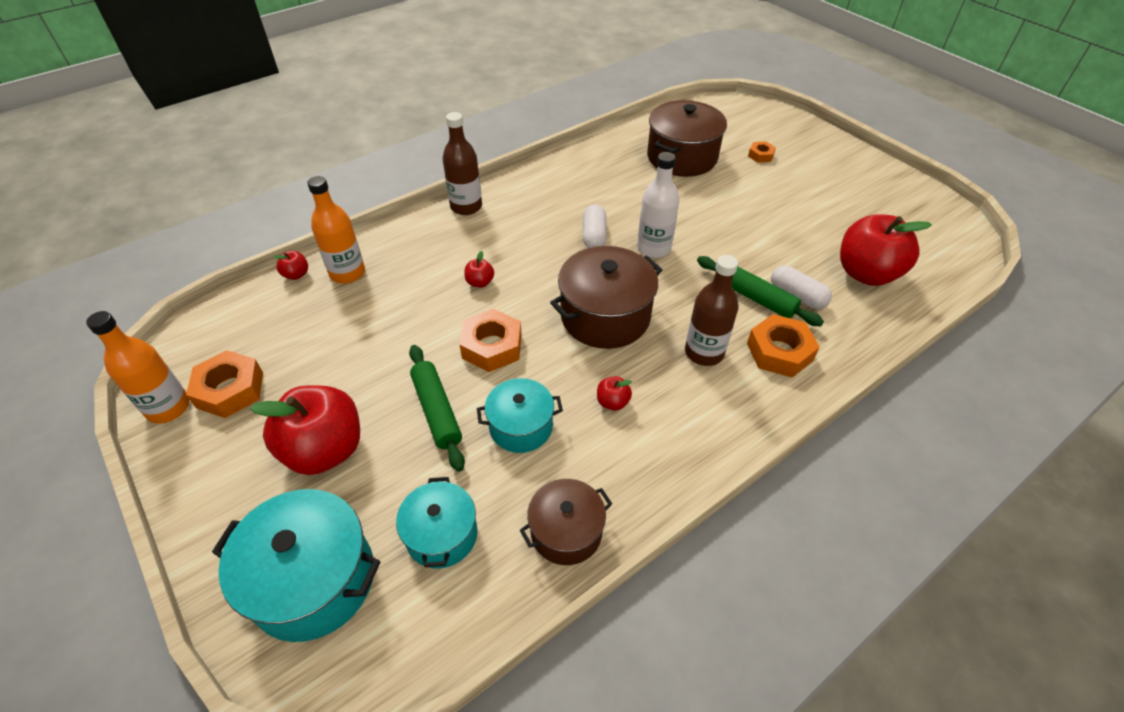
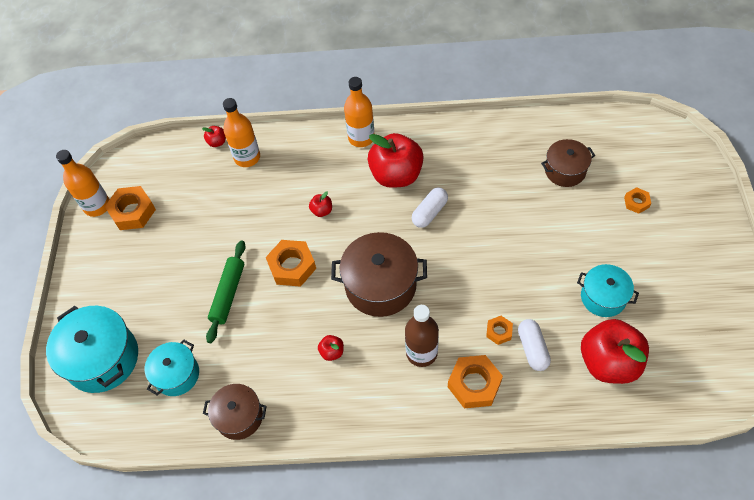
camera: 40 degrees right, 10 degrees up
(325, 450) = (155, 283): red apple -> red apple (396, 175)
(466, 207) = (361, 138): brown bottle -> orange bottle
(521, 427) = (266, 334): turquoise pot -> turquoise pot (603, 297)
(654, 248) = (463, 247): white bottle -> none
(682, 157) = (565, 171): brown pot -> brown pot, size x0.62
(755, 297) = (499, 332): green rolling pin -> orange nut

